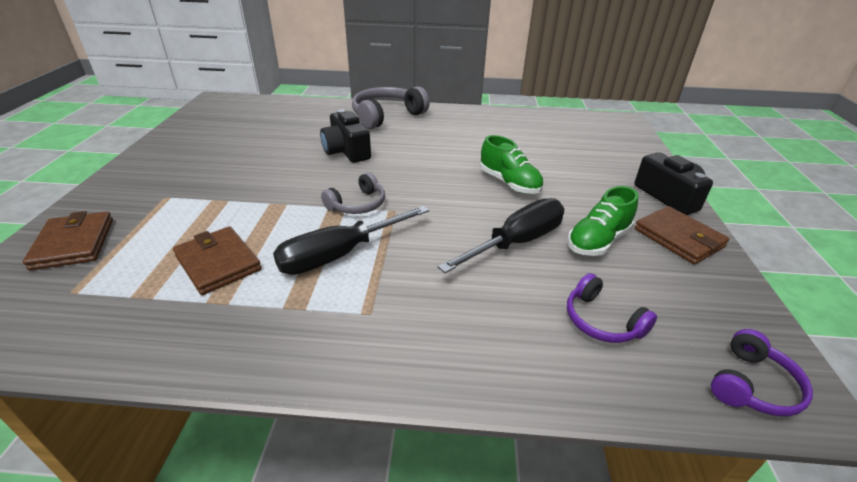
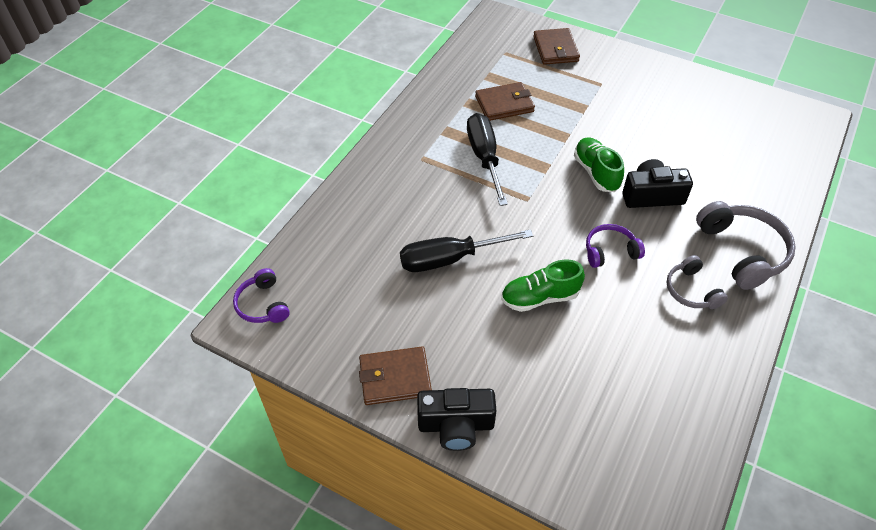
camera: 115 degrees right, 15 degrees up
(74, 243) = (555, 49): brown wallet -> brown wallet turned 75 degrees clockwise
(357, 204) = (547, 181): grey headphones -> grey headphones (691, 290)
(517, 242) = (449, 259): black screwdriver -> black screwdriver turned 90 degrees clockwise
(598, 241) = (423, 313): green shoe -> green shoe (596, 173)
(601, 321) = (348, 263): purple headphones -> purple headphones (610, 251)

